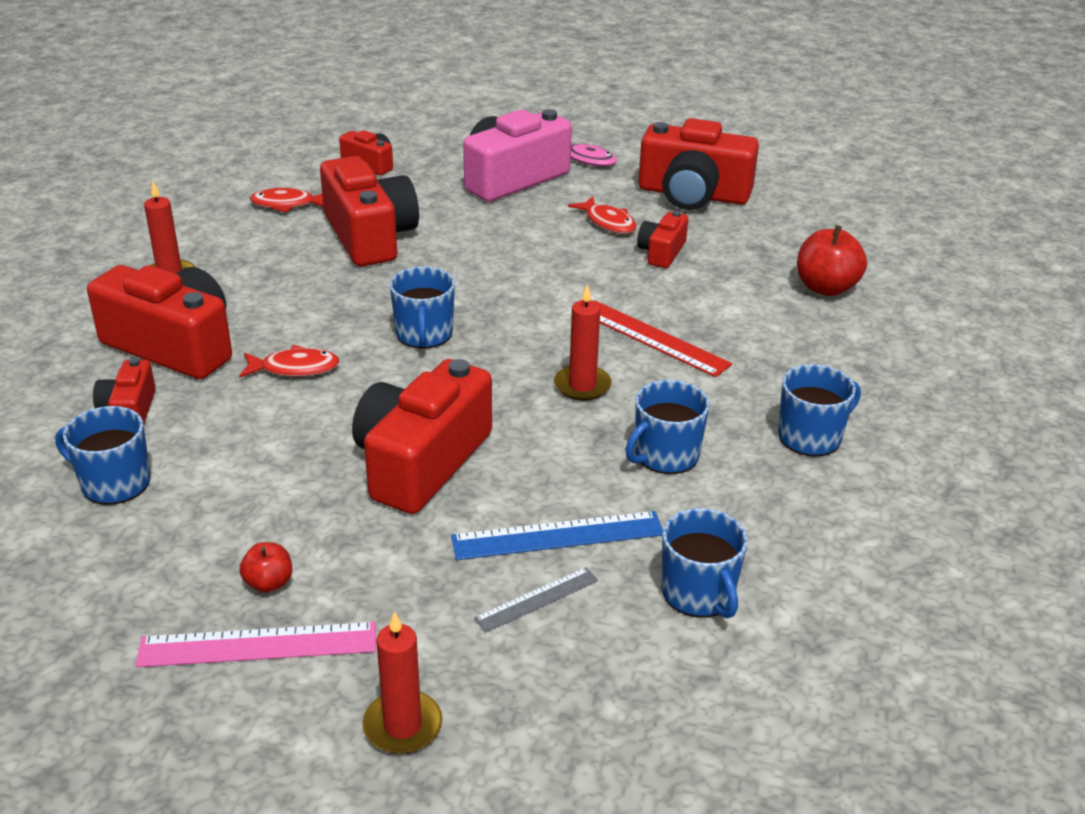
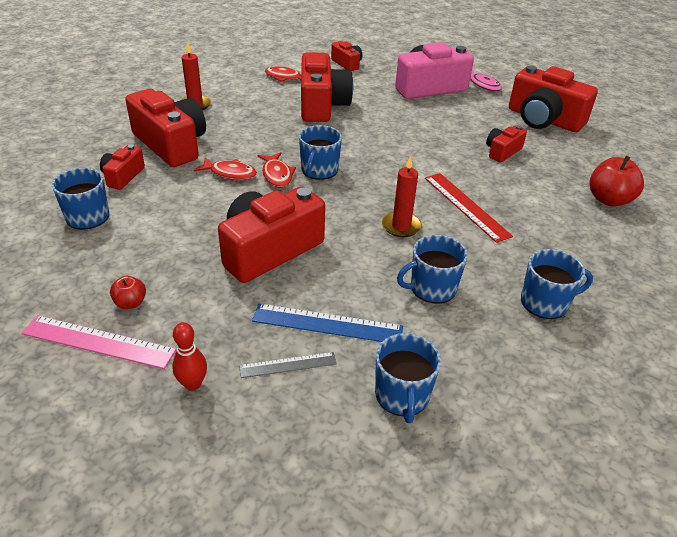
camera: 20 degrees right, 5 degrees up
(402, 726) = (149, 427): red candle -> none
(426, 658) = (193, 384): none -> red bowling pin
(608, 222) = (476, 126): red fish -> red fish (277, 175)

